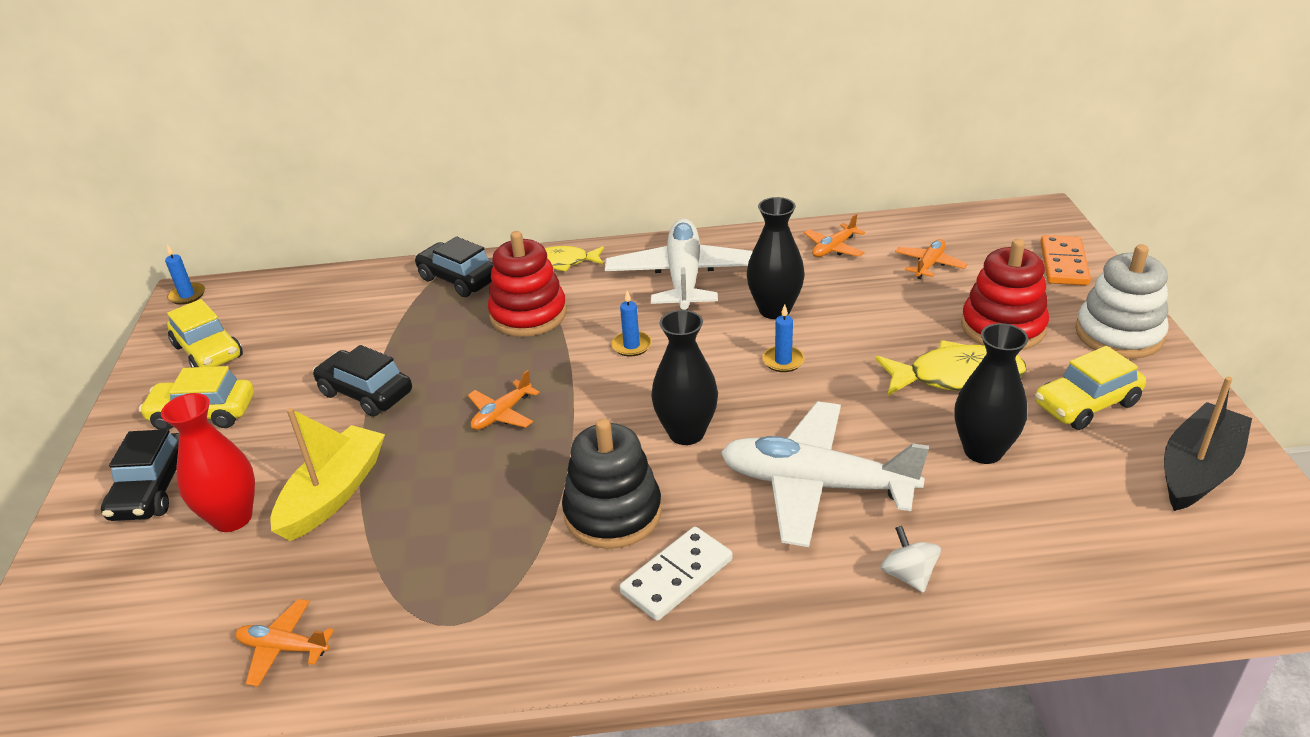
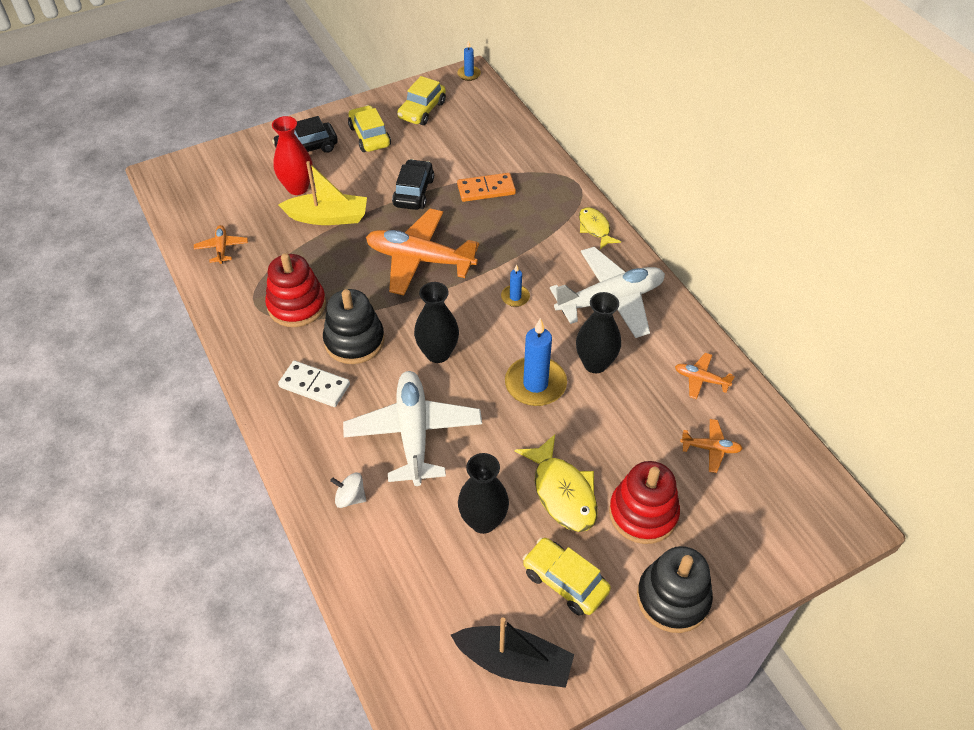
camera: 65 degrees right, 15 degrees up
(459, 279) = (546, 184): black car -> none
(502, 414) = (420, 259): orange plane -> orange plane, size x2.21
(528, 314) = (524, 233): red stacking toy -> red stacking toy (297, 305)
(783, 361) = (535, 384): blue candle -> blue candle, size x1.99
(908, 575) = (350, 498): white spinning top -> white spinning top turned 120 degrees counterclockwise
(1063, 264) = (766, 547): orange domino -> orange domino (486, 189)
(1118, 334) = (673, 598): white stacking toy -> black stacking toy

